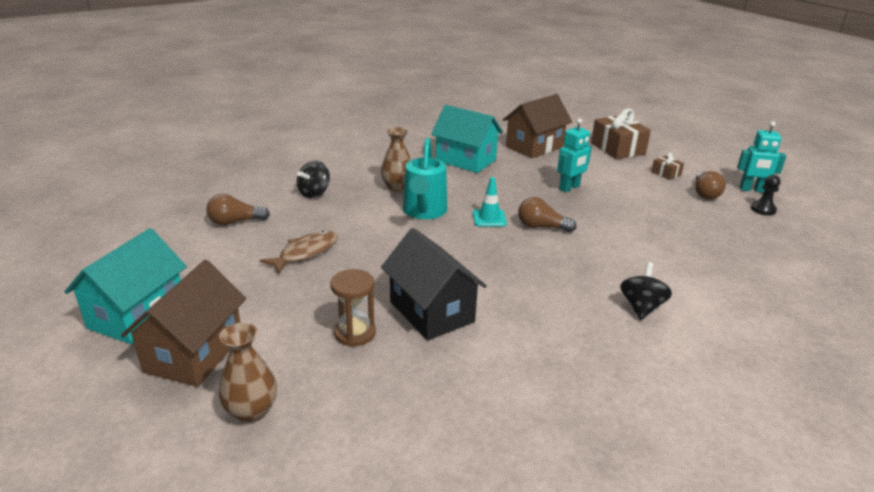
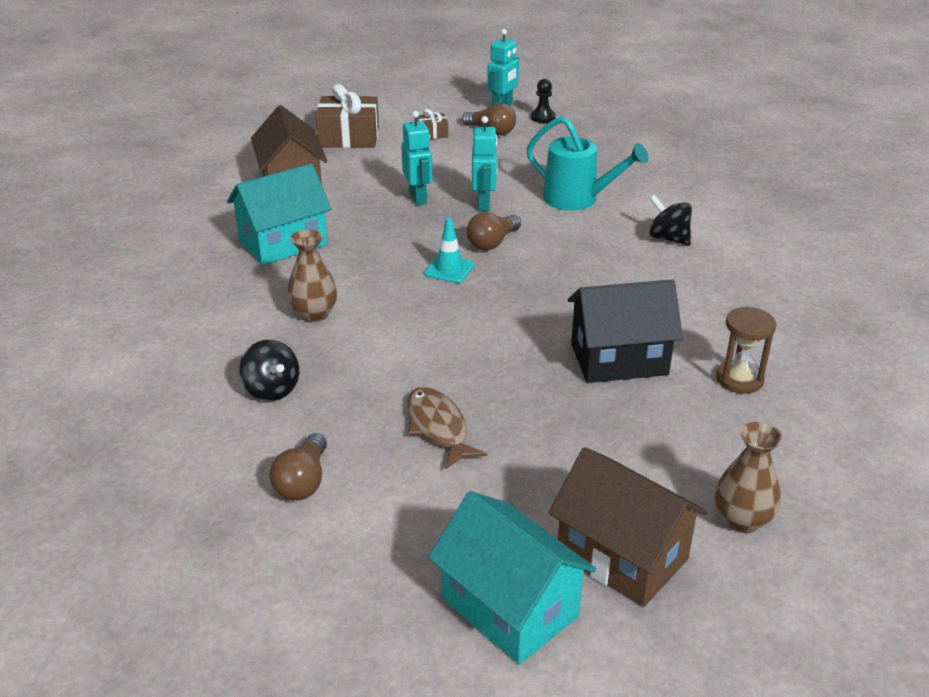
camera: 65 degrees left, 5 degrees up
(355, 333) = (634, 421): brown hourglass -> brown hourglass (739, 379)
(424, 212) = (399, 310): turquoise watering can -> turquoise watering can (578, 199)
(592, 213) = (484, 203): none -> turquoise robot

